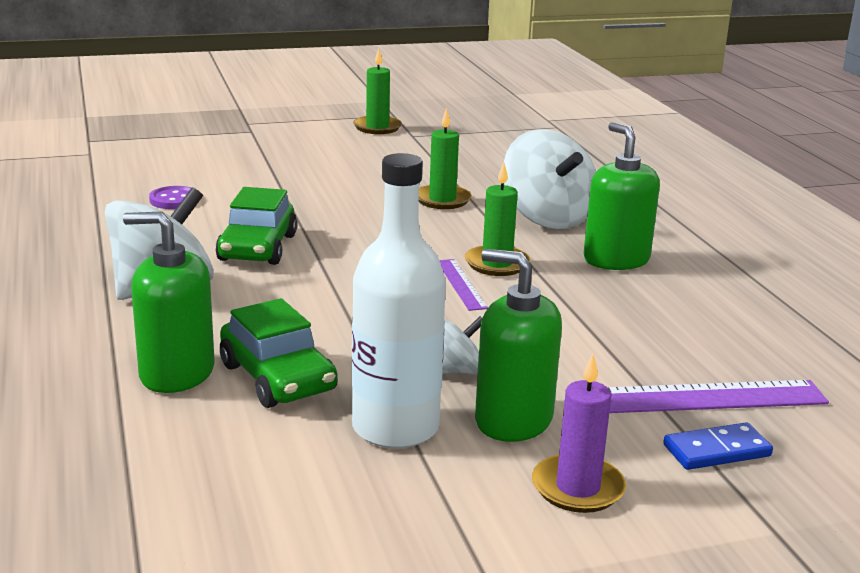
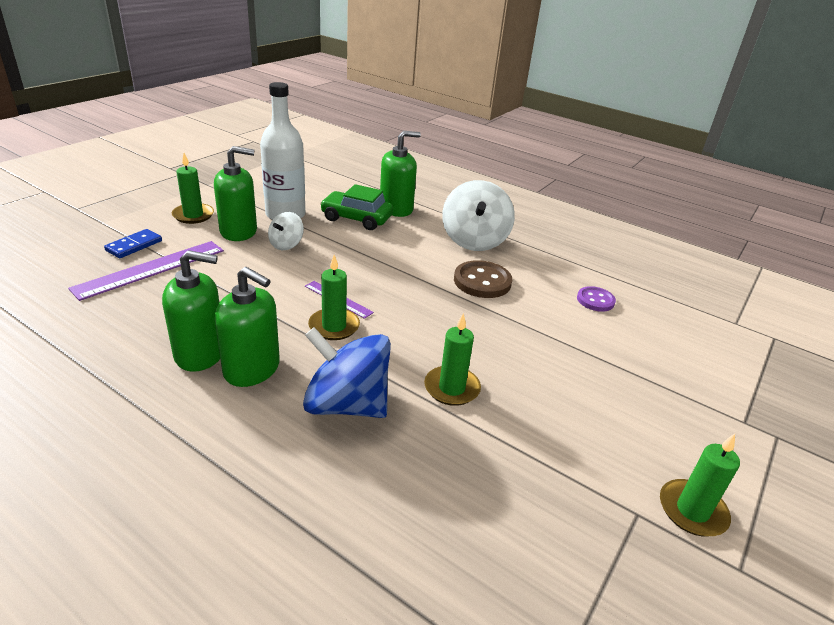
camera: 140 degrees right, 10 degrees up
(257, 248) = (482, 281): green car -> brown button
(547, 218) = (346, 404): white spinning top -> blue spinning top
(577, 488) = (193, 215): purple candle -> green candle
(664, 285) = (200, 353): none -> green soap dispenser

